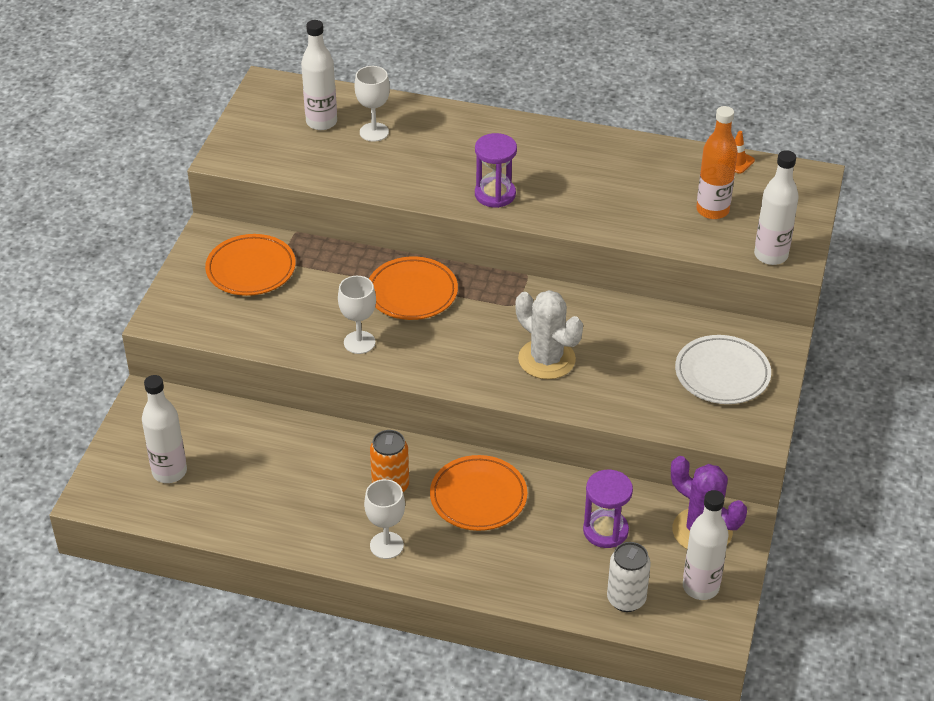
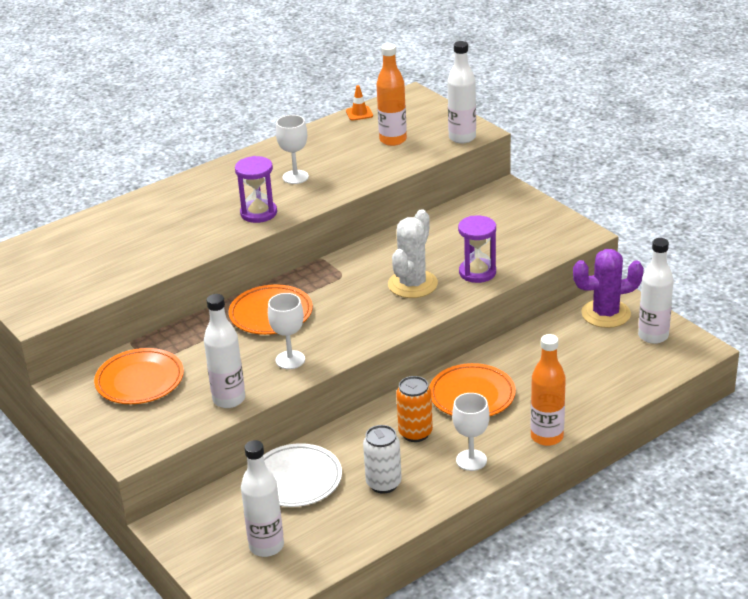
camera: 50 degrees left, 10 degrees down
(321, 122) = (67, 255): white bottle -> white bottle (229, 399)
(374, 132) = (115, 236): white goblet -> white goblet (295, 177)
(466, 582) = (547, 437): none -> orange bottle
(546, 359) = (412, 284): white cactus -> white cactus turned 60 degrees counterclockwise
(605, 530) = (563, 353): purple hourglass -> purple hourglass (477, 272)
(626, 599) = (633, 371): white can -> white can (383, 483)
(722, 374) = (511, 222): white plate -> white plate (296, 479)

